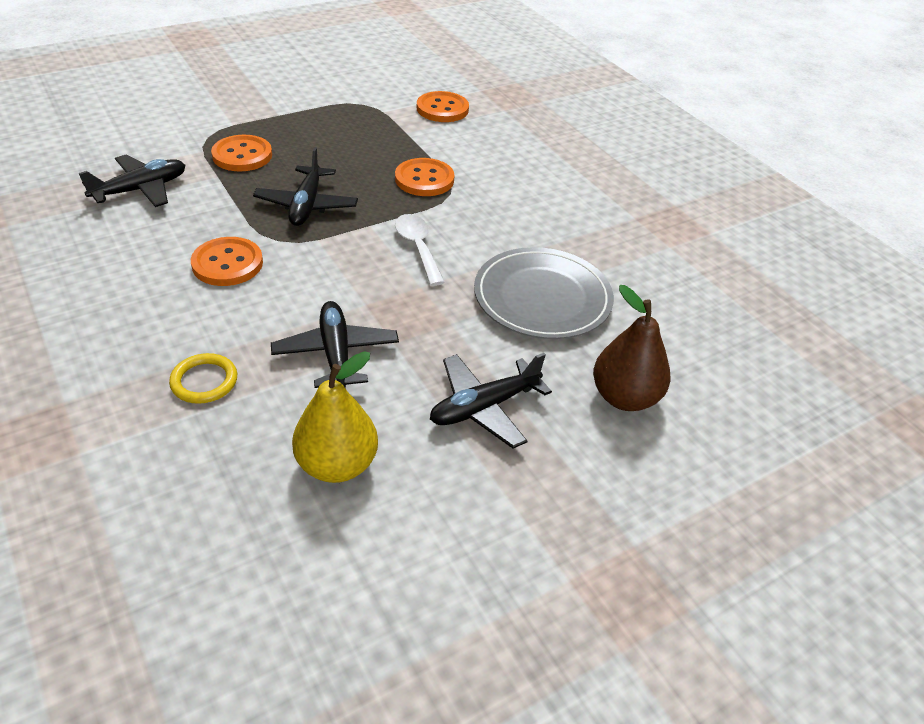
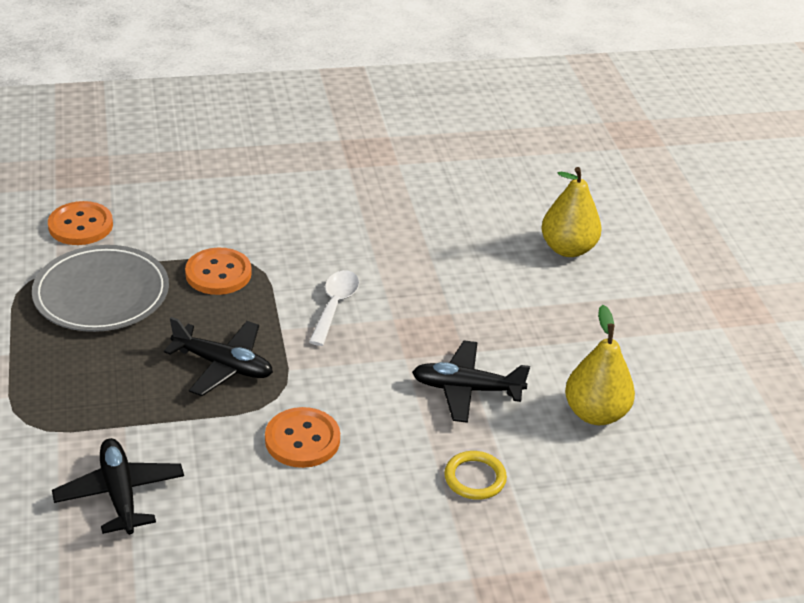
camera: 70 degrees left, 5 degrees down
(242, 155) = (90, 399): orange button -> none
(418, 248) = (335, 306): white spoon -> white spoon turned 105 degrees clockwise
(484, 407) = (557, 321): black plane -> none
(542, 298) = (438, 253): grey plate -> grey plate (101, 293)
(624, 397) = (568, 249): brown pear -> yellow pear

